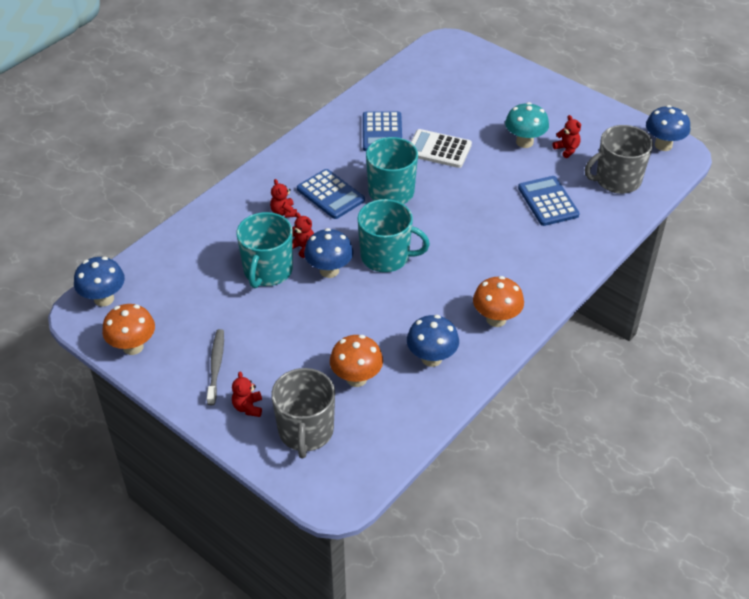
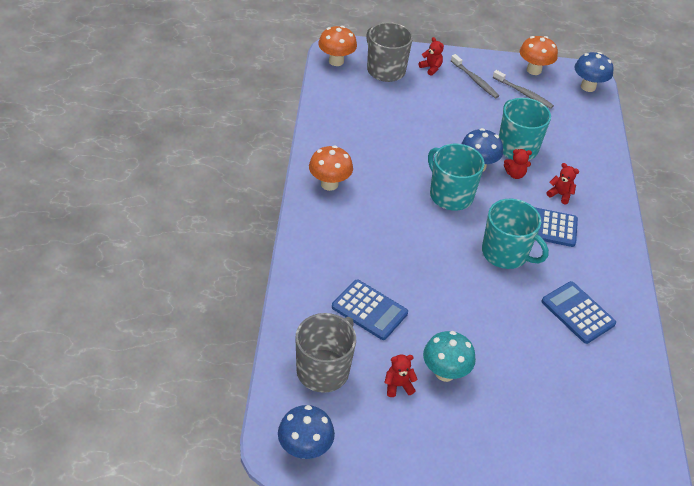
camera: 140 degrees right, 0 degrees up
(183, 324) = (523, 93): none -> grey toothbrush
(356, 378) = (386, 108): orange mushroom -> orange mushroom (336, 61)
(386, 257) = (450, 195): turquoise mug -> turquoise mug turned 75 degrees clockwise
(431, 358) = (350, 139): blue mushroom -> none
(438, 149) = (512, 319): white calculator -> none
(567, 149) = (398, 385): red teddy bear -> red teddy bear turned 150 degrees clockwise

